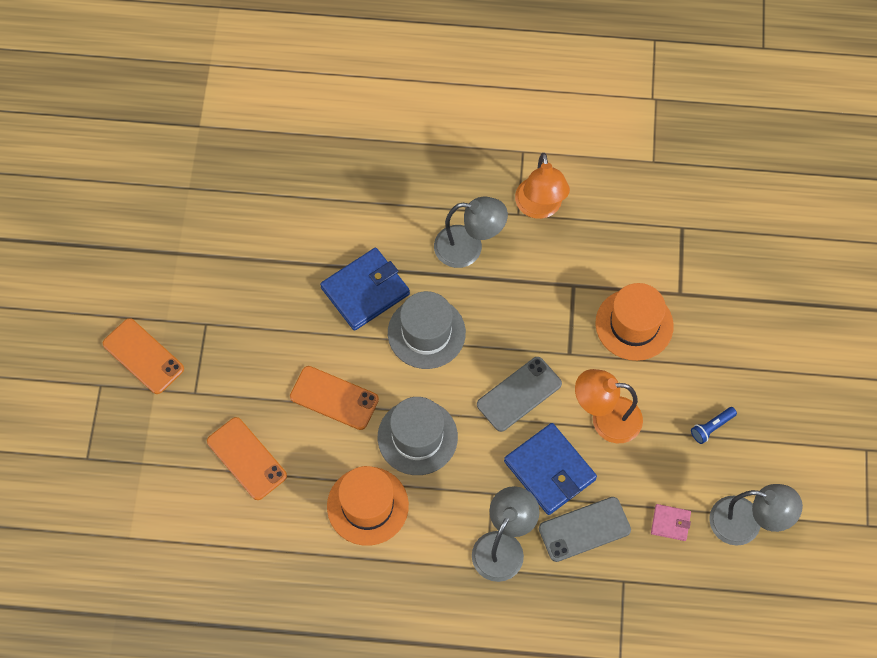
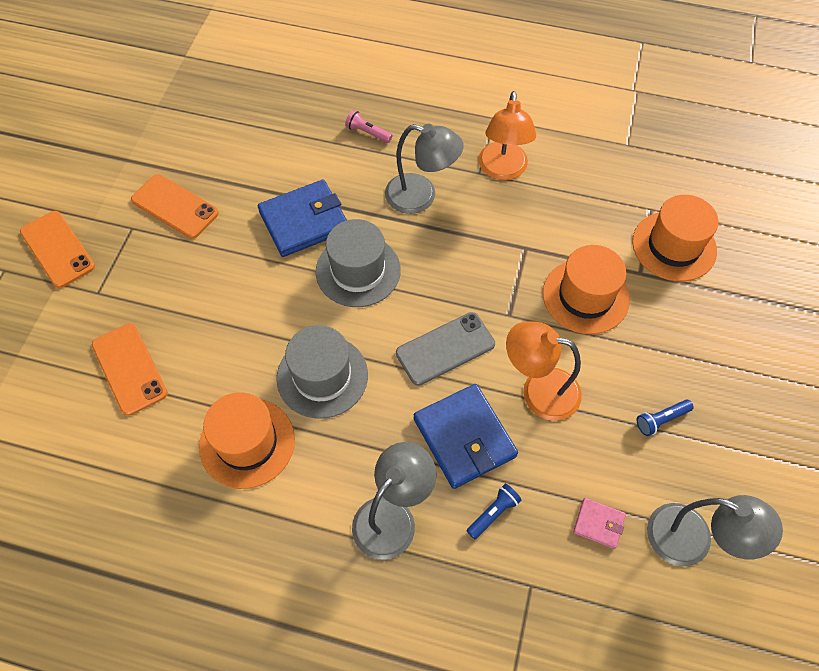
camera: 10 degrees right, 5 degrees down
(334, 398) = (242, 321): orange phone -> orange phone (175, 206)
(403, 187) = (367, 132): none -> pink flashlight
(584, 529) = (493, 513): grey phone -> blue flashlight
(707, 262) = (674, 246): none -> orange hat

